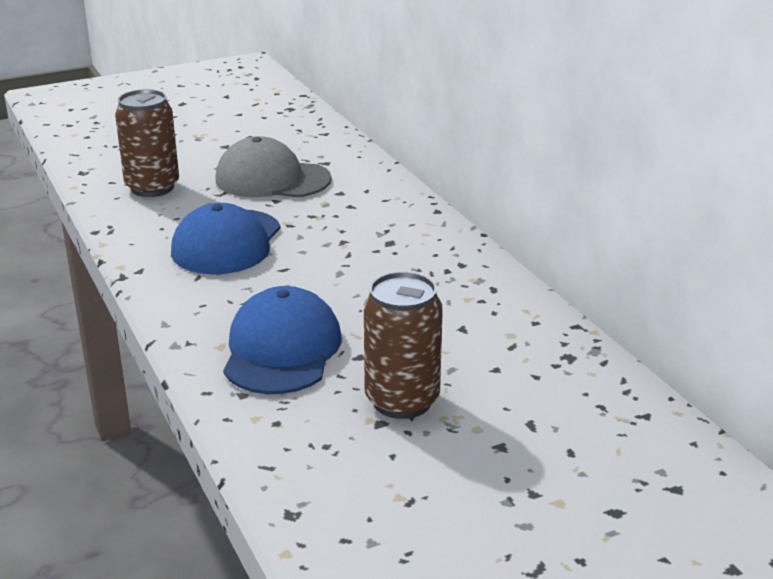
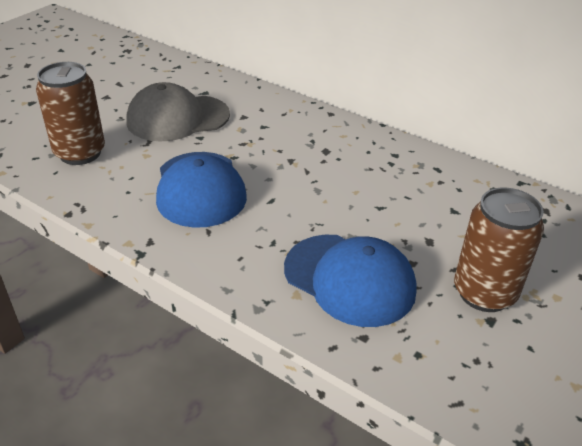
camera: 30 degrees left, 10 degrees up
(282, 350) = (349, 279): blue cap -> blue cap turned 150 degrees clockwise

